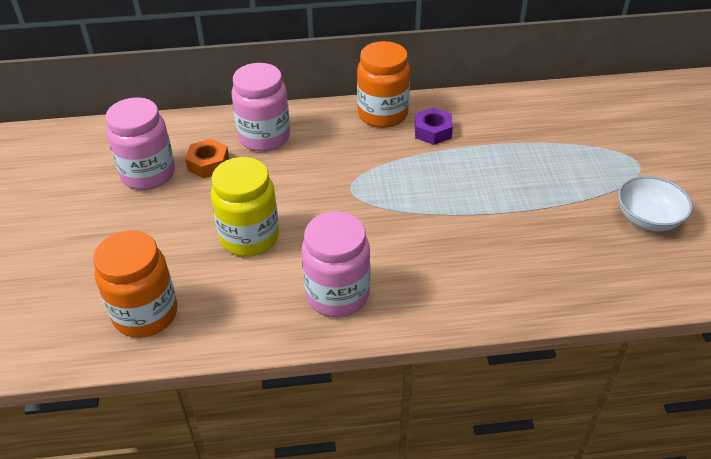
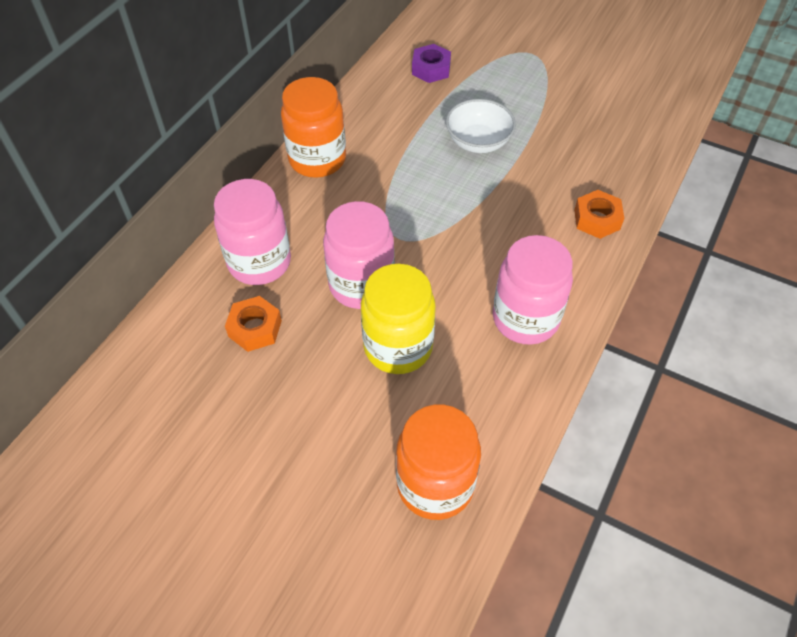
camera: 55 degrees left, 10 degrees up
(148, 174) = (219, 390): pink jar -> pink jar (361, 285)
(432, 131) = (376, 141): purple nut -> purple nut (431, 69)
(489, 291) = (597, 219): none -> orange nut
(647, 219) = (592, 87): white bowl -> white bowl (478, 142)

